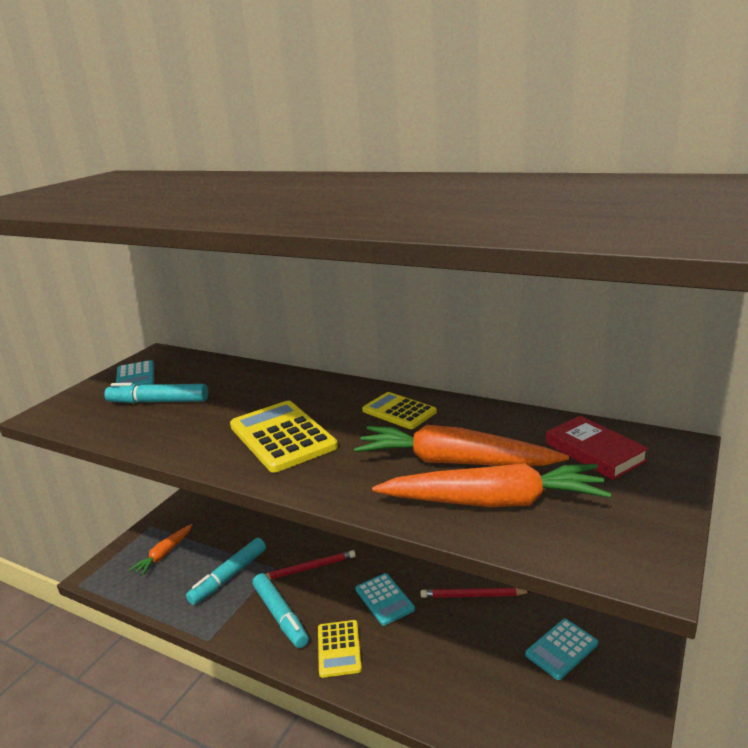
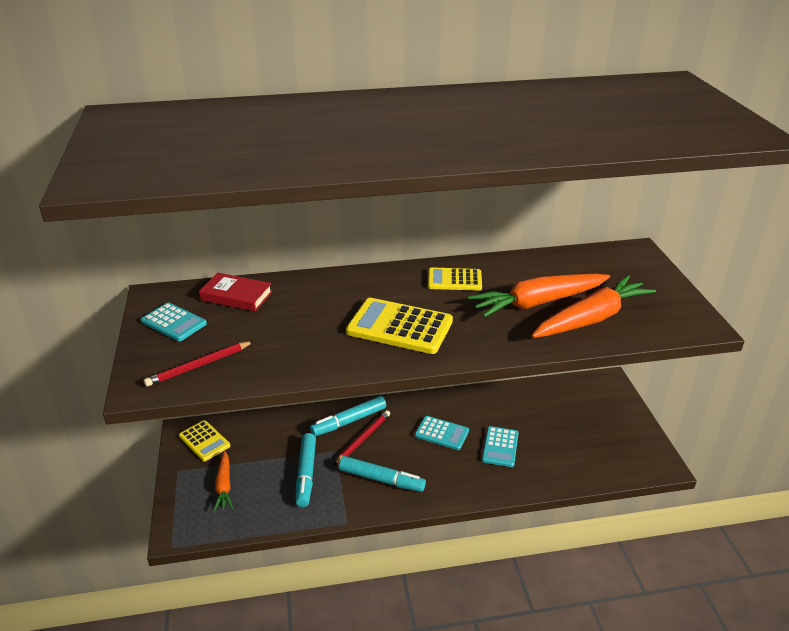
camera: 40 degrees left, 10 degrees up
(158, 401) = (242, 336): turquoise marker -> turquoise marker (349, 421)
(339, 648) = (447, 478): yellow calculator -> yellow calculator (204, 441)
(473, 595) = (494, 404): red pencil -> red pencil (199, 365)
(561, 649) = (573, 411): turquoise calculator -> turquoise calculator (500, 447)
(594, 452) = (604, 268): red book -> red book (236, 296)

